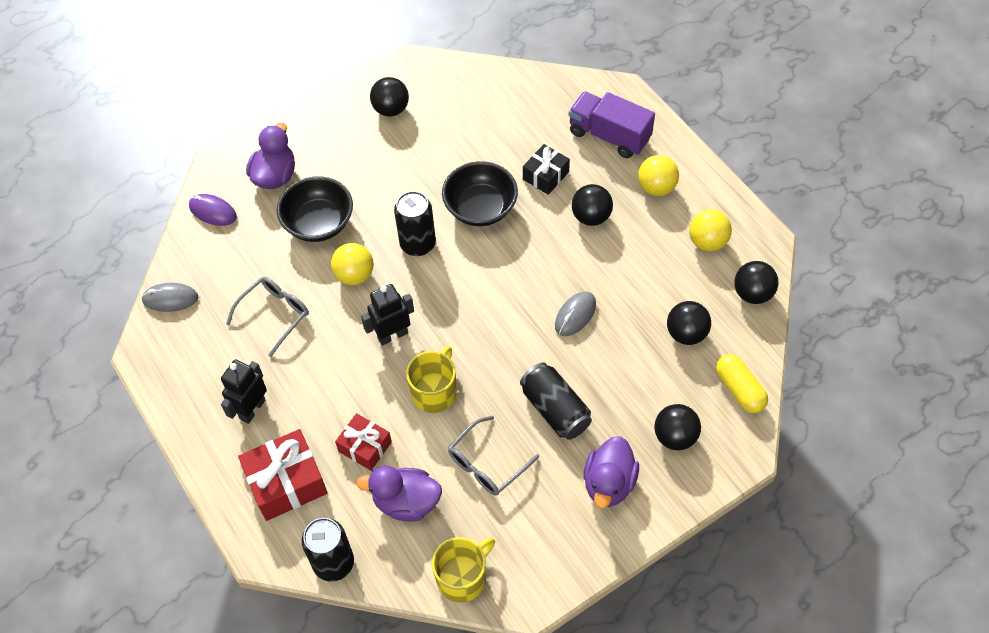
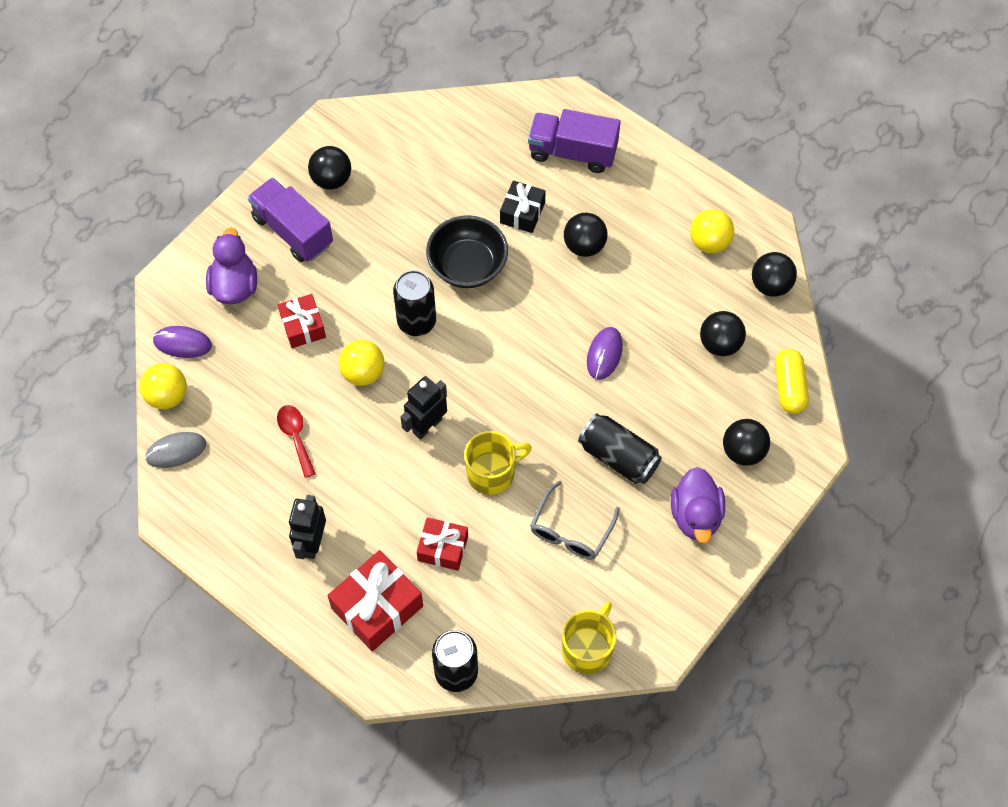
camera: 20 degrees left, 5 degrees up
(275, 314) = (296, 437): grey glasses -> red spoon
(319, 223) = (303, 326): black bowl -> red gift
(342, 143) = (293, 231): none -> purple truck
(406, 502) = (505, 592): purple duck -> none
(434, 392) = (492, 473): yellow mug -> yellow mug turned 60 degrees clockwise
(575, 315) = (604, 354): grey mouse -> purple mouse
(656, 187) = (639, 197): yellow ball -> yellow ball (167, 396)
(739, 390) = (789, 387): yellow capsule -> yellow capsule turned 45 degrees clockwise

